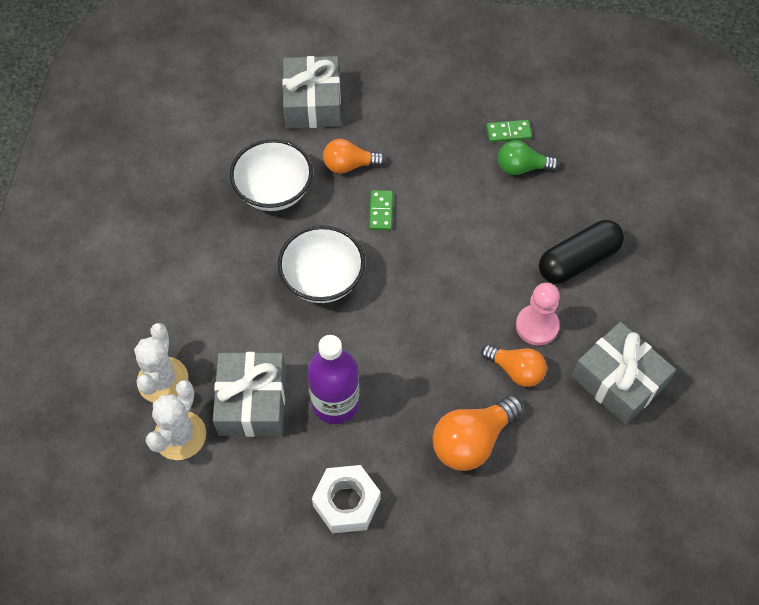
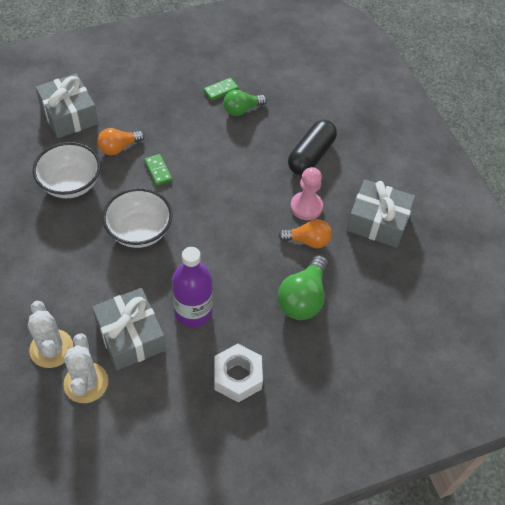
camera: 30 degrees left, 5 degrees down
(472, 441) = (303, 298): orange light bulb -> green light bulb

